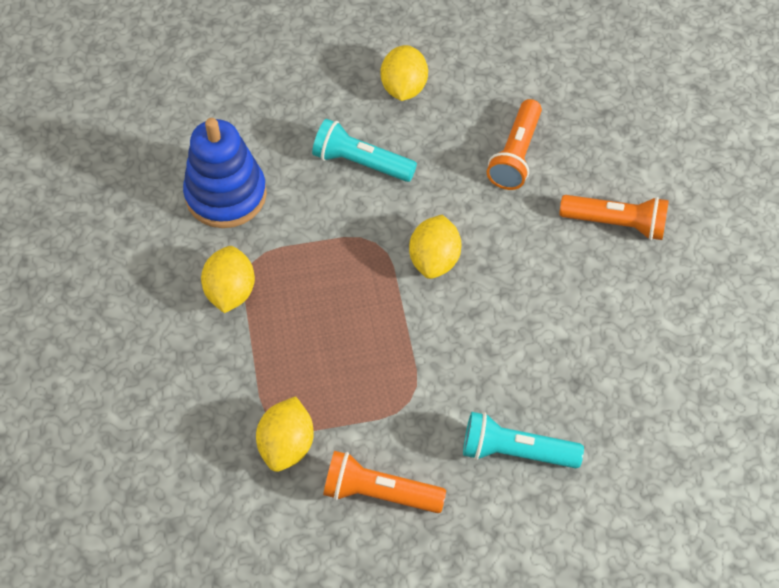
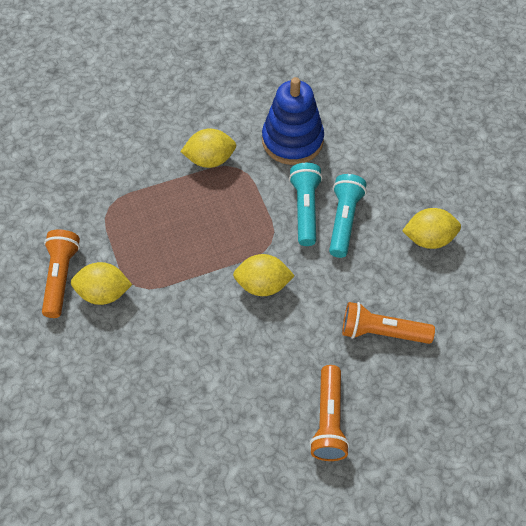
camera: 80 degrees right, 0 degrees up
(287, 445) = (92, 215): yellow lemon -> yellow lemon (103, 293)
(515, 451) = (101, 364): turquoise flashlight -> turquoise flashlight (305, 209)

